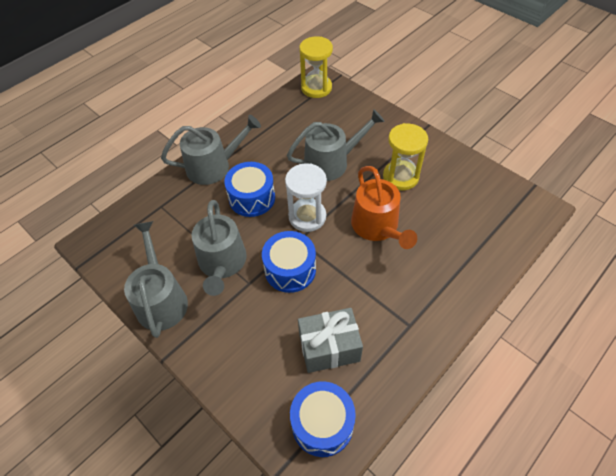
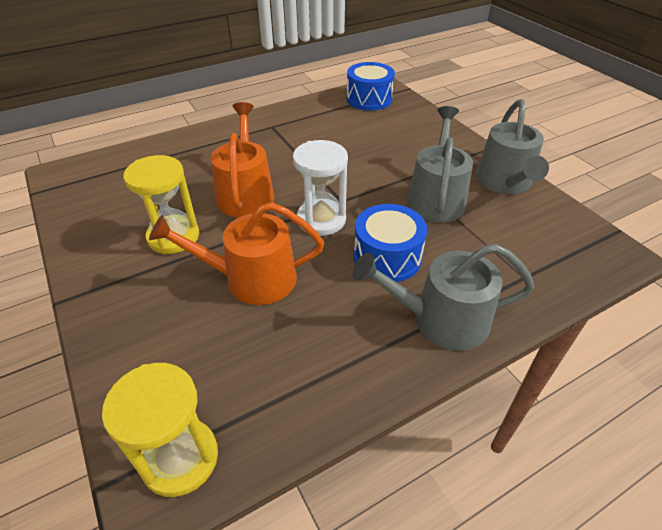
camera: 165 degrees left, 10 degrees down
(290, 269) = (361, 178): blue drum -> none
(329, 348) = (347, 127): grey gift -> none
(331, 162) = (251, 279): grey watering can -> orange watering can

